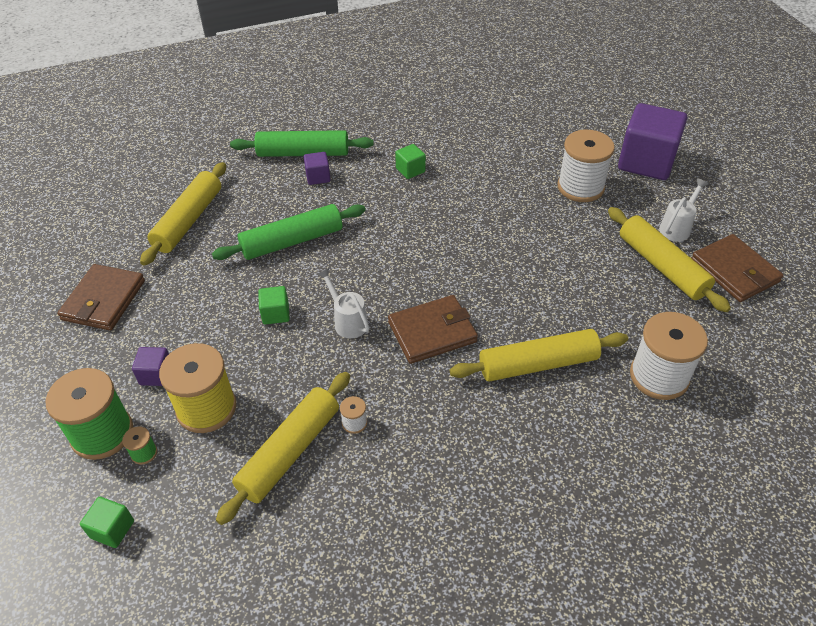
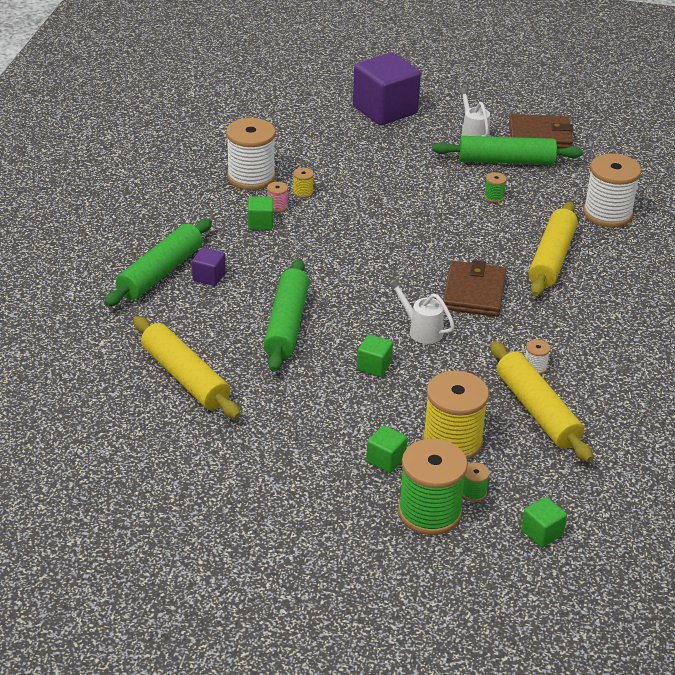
camera: 60 degrees left, 10 degrees down
(104, 300) = (250, 467): brown wallet -> none
(156, 375) = (386, 460): purple cube -> green cube
(347, 321) = (421, 330): white watering can -> white watering can turned 45 degrees clockwise
(441, 168) = (277, 207): none -> pink spool
(474, 172) = (303, 192): none -> yellow spool
(580, 187) = (381, 152): white spool -> white spool (251, 177)
(594, 283) = (494, 197): none -> green spool
(662, 266) = (506, 161): yellow rolling pin -> green rolling pin

